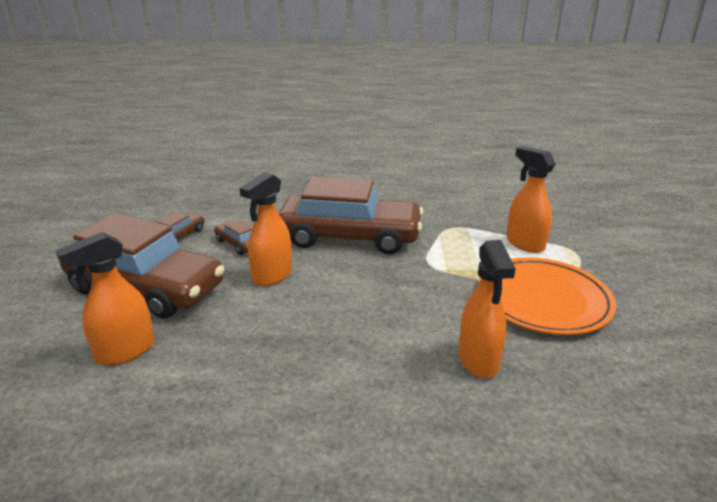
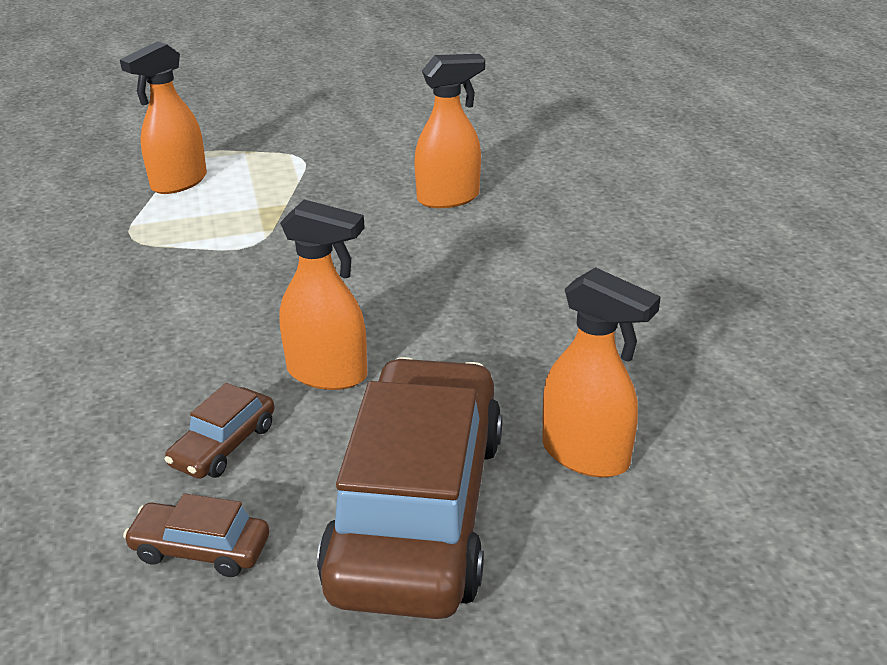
camera: 105 degrees left, 5 degrees up
(350, 237) = (177, 323): brown car -> none
(543, 299) = (317, 169): orange plate -> none

